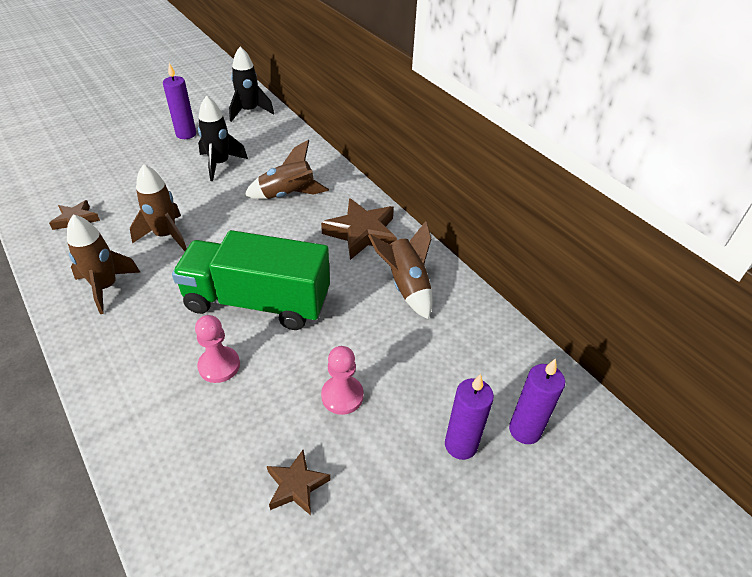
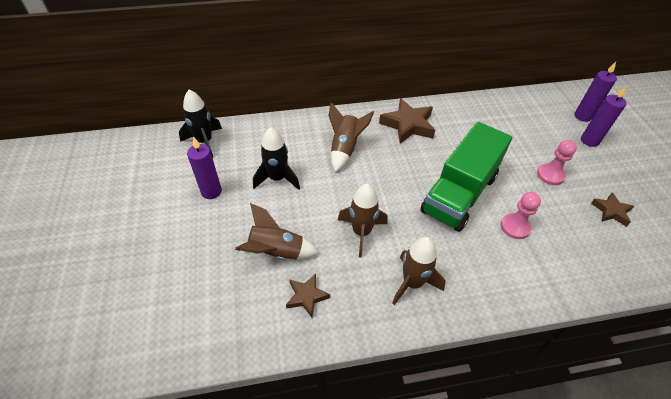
camera: 65 degrees left, 5 degrees up
(406, 286) = (466, 121): brown rocket -> brown rocket (276, 252)

